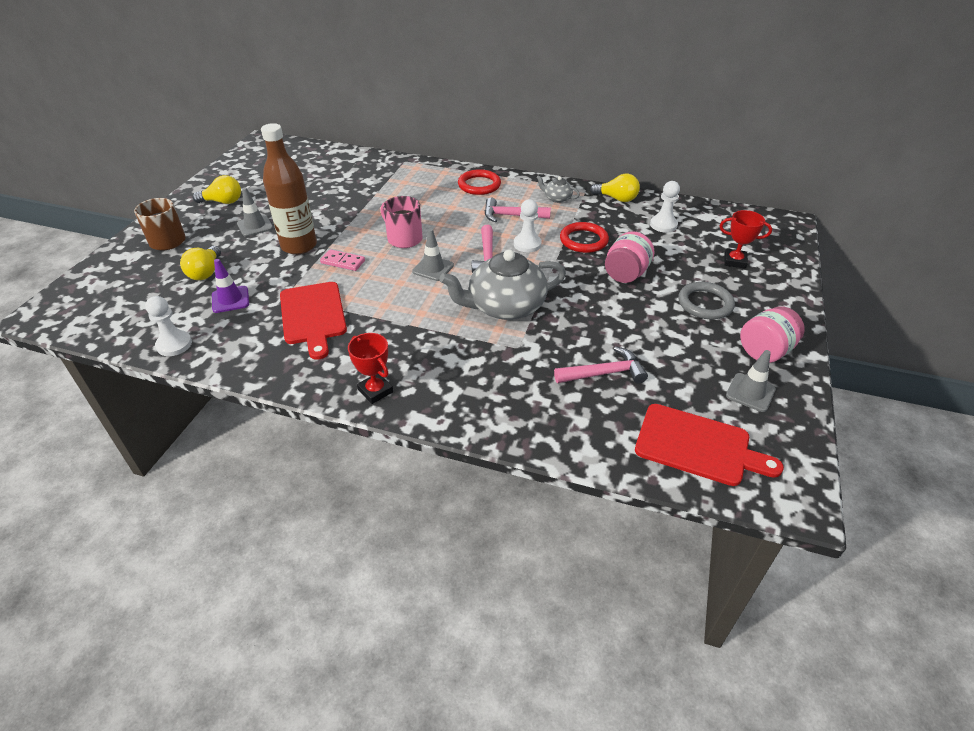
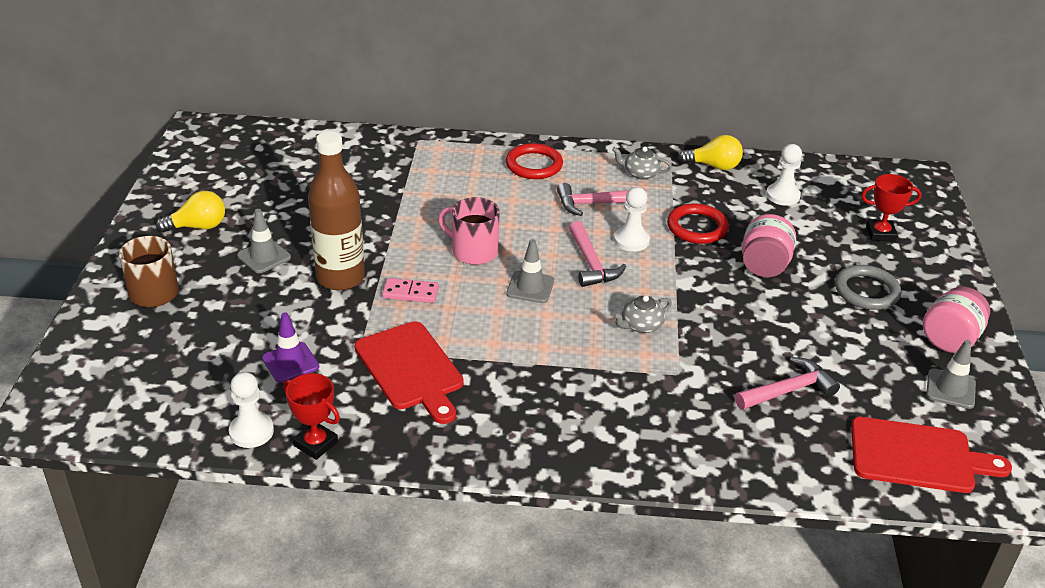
camera: 15 degrees left, 5 degrees down
(206, 272) = (235, 330): yellow light bulb -> none
(375, 391) = (537, 451): red trophy -> red trophy (315, 444)
(505, 306) = (641, 325): grey teapot -> grey teapot, size x0.45

